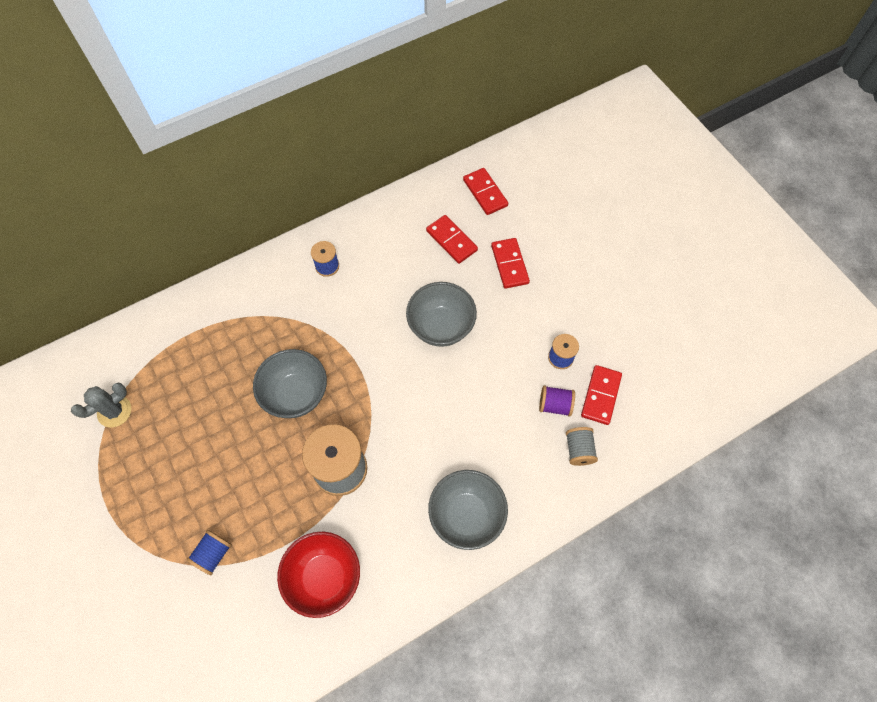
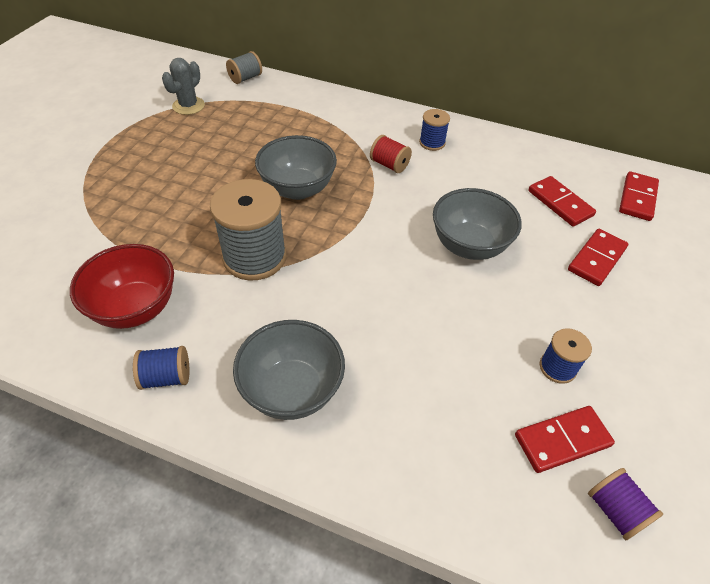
camera: 50 degrees right, 15 degrees down
(114, 411) = (188, 106): grey cactus -> grey cactus turned 75 degrees counterclockwise
(213, 554) = (107, 221): blue spool -> blue spool (166, 377)
(325, 313) = (389, 165): none -> red spool
(451, 240) = (560, 203): red domino -> red domino turned 45 degrees counterclockwise
(554, 405) = (498, 397): purple spool -> purple spool (615, 510)
(579, 450) = (472, 460): grey spool -> grey spool (245, 78)

